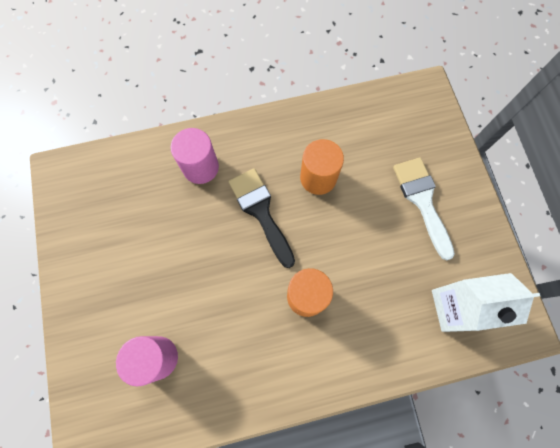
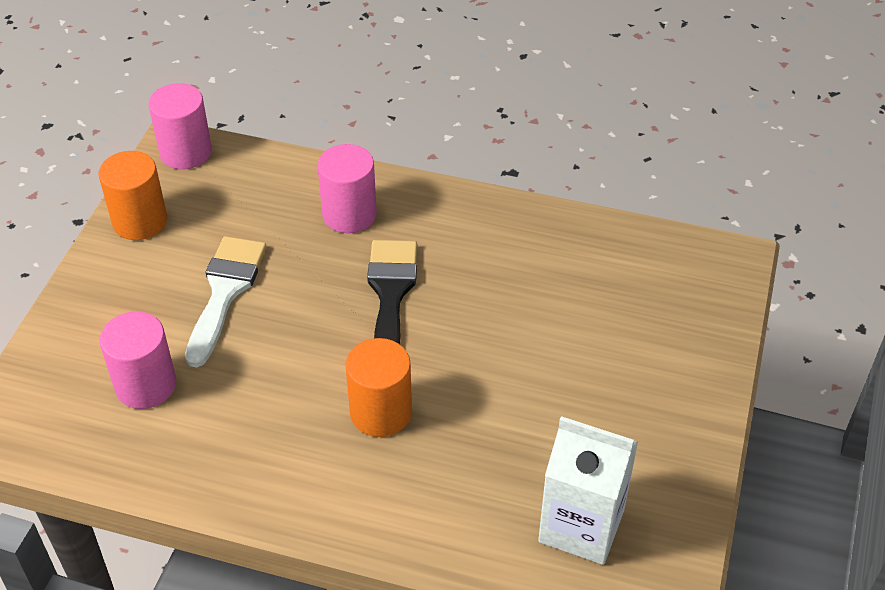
camera: 30 degrees right, 25 degrees down
(68, 173) = (186, 152): none -> pink cylinder
(318, 178) = (496, 291): orange cylinder -> orange cylinder (140, 221)
(422, 200) = (625, 381): white brush -> white brush (225, 291)

